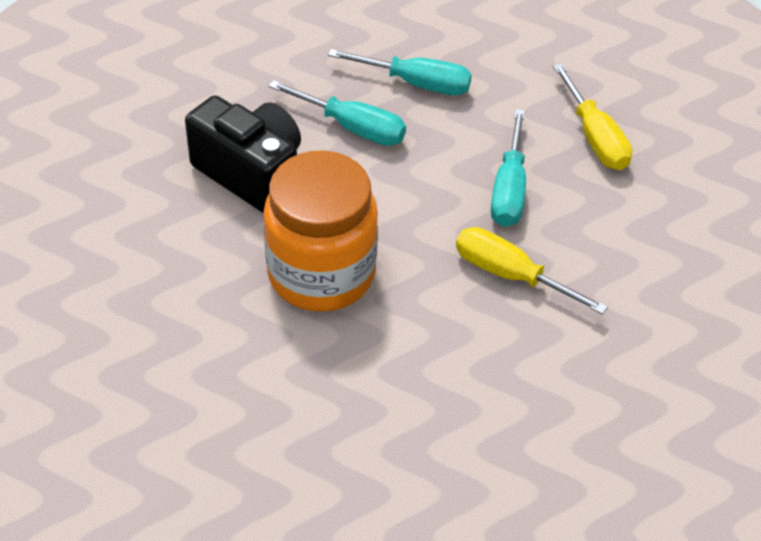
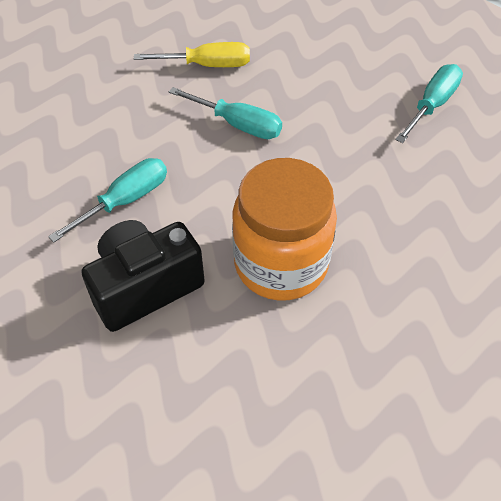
camera: 70 degrees left, 5 degrees up
(416, 83) = (97, 146): turquoise screwdriver -> turquoise screwdriver (432, 105)
(510, 275) = (321, 148): yellow screwdriver -> none

